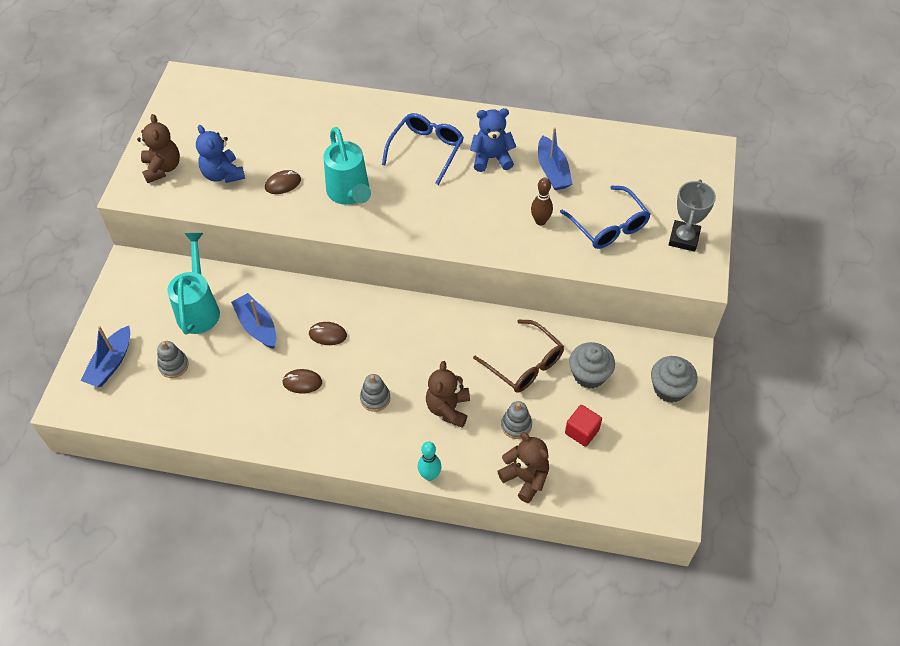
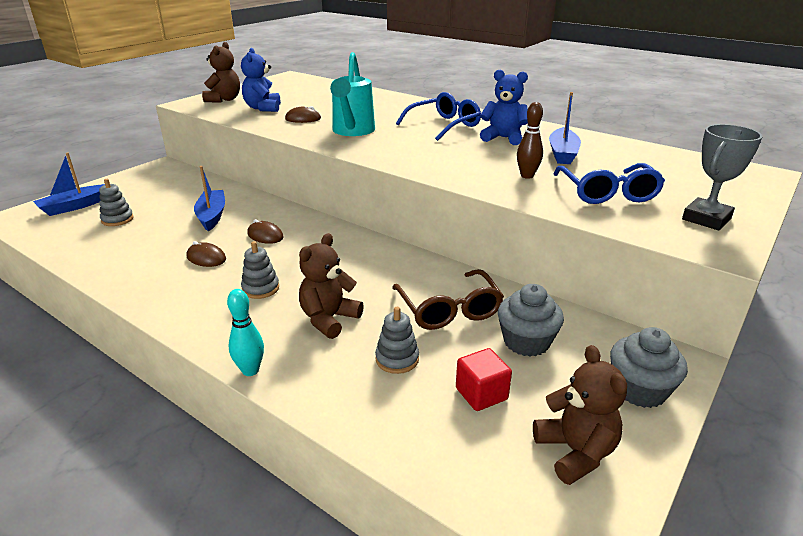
camera: 25 degrees right, 25 degrees down
(199, 308) = (181, 196): turquoise watering can -> none
(525, 478) = (366, 417): brown teddy bear -> brown teddy bear (575, 452)

